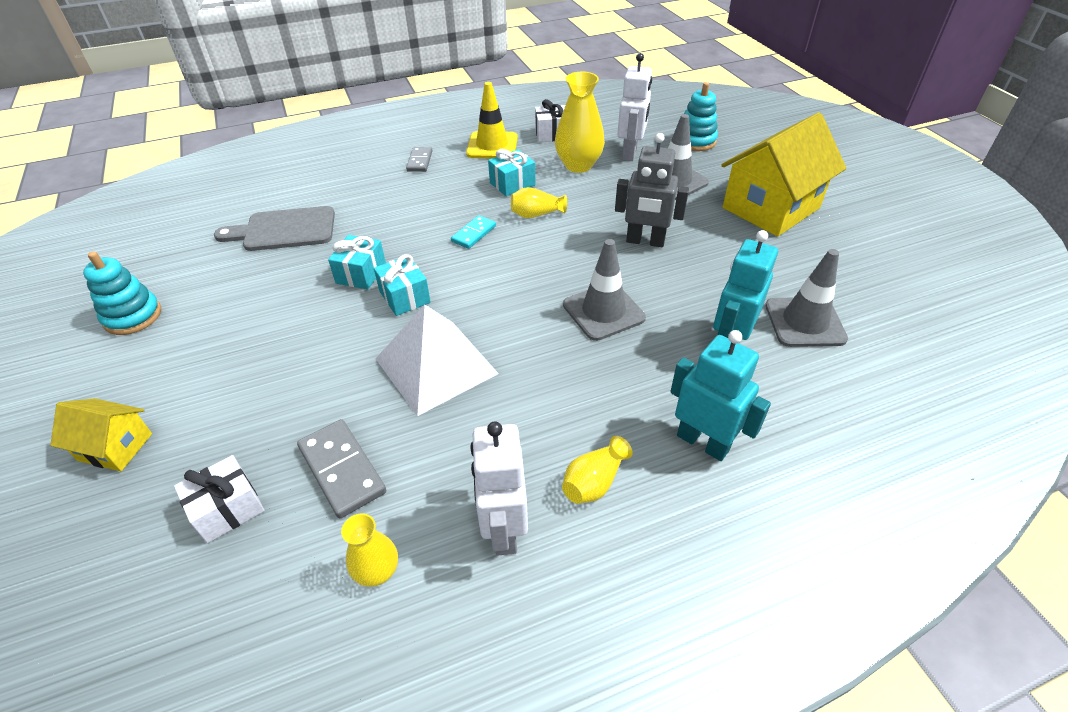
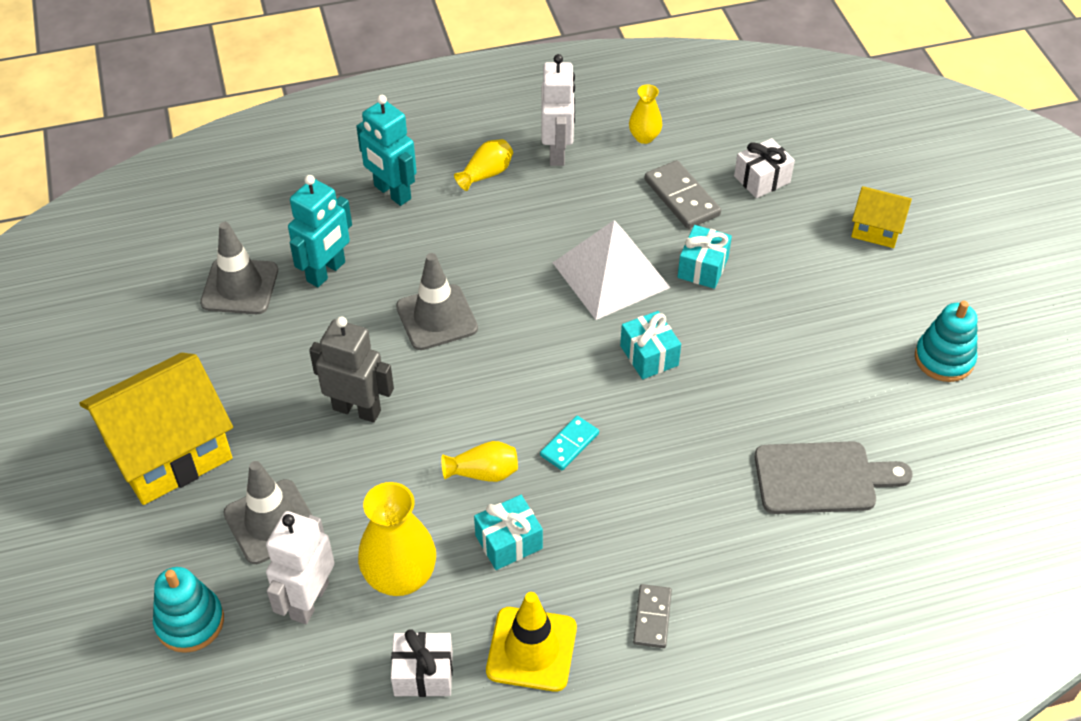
camera: 175 degrees left, 5 degrees up
(361, 273) = (704, 393): turquoise gift -> turquoise gift (702, 267)

